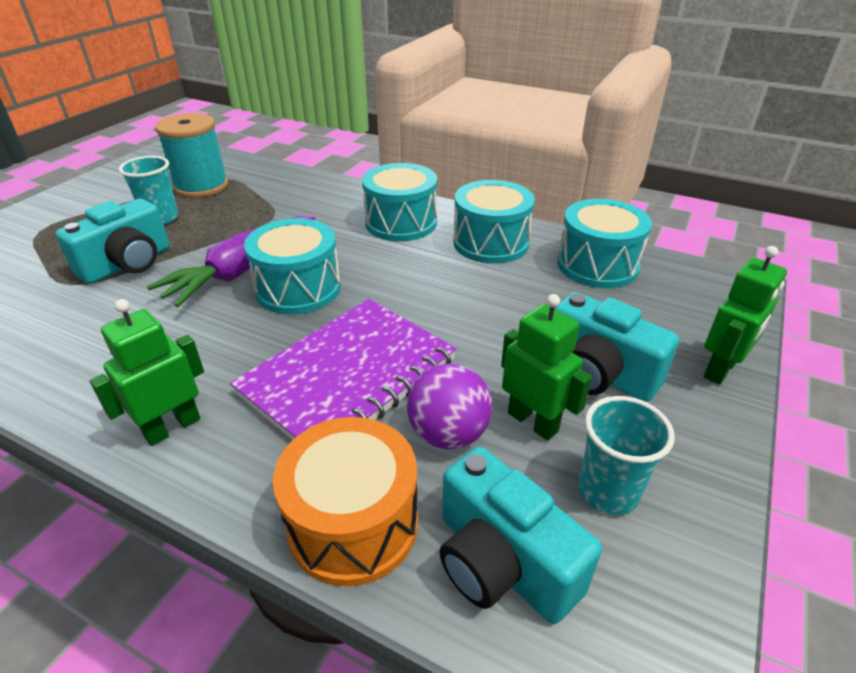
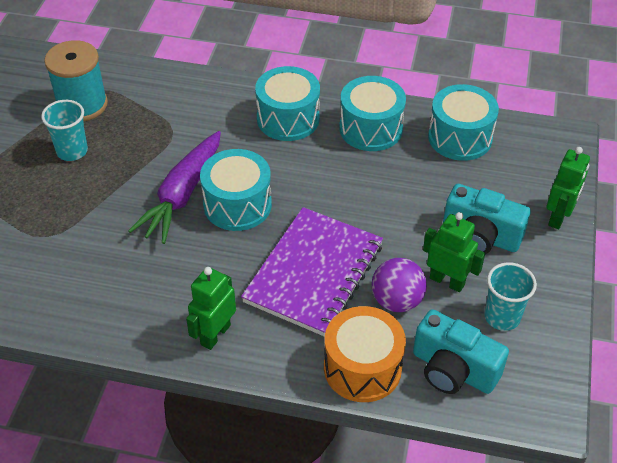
camera: 15 degrees left, 10 degrees up
(128, 264) = (80, 207): turquoise camera -> none

